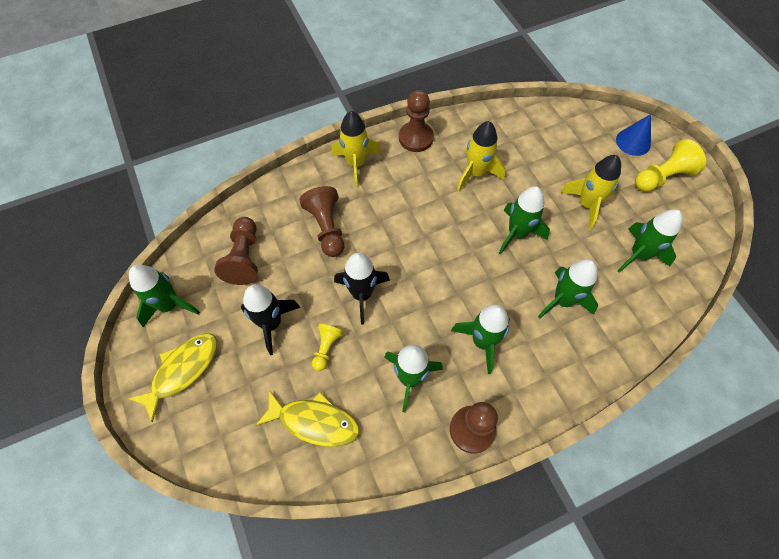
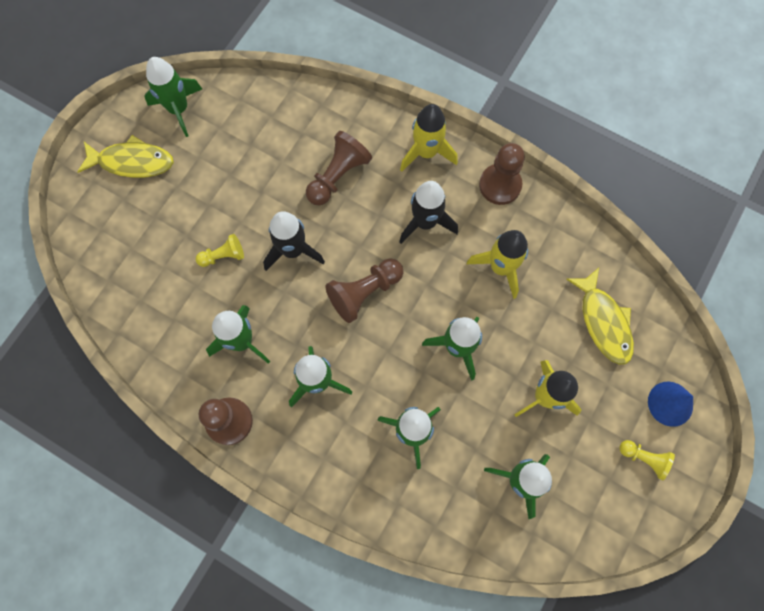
camera: 55 degrees right, 10 degrees up
(244, 258) = (260, 131): brown pawn -> brown pawn (364, 292)
(271, 323) = (216, 197): black rocket -> black rocket (425, 222)
(314, 422) = (155, 290): yellow fish -> yellow fish (603, 322)
(662, 177) = (644, 458): yellow pawn -> yellow pawn, size x0.60

